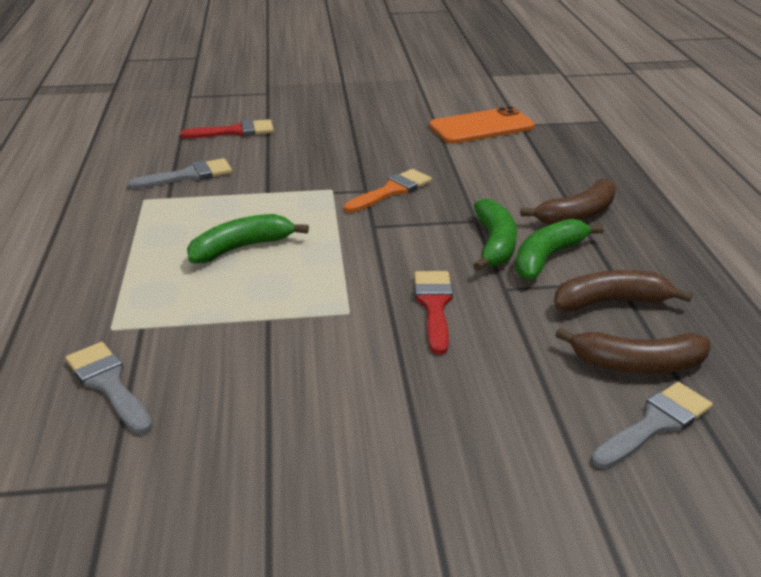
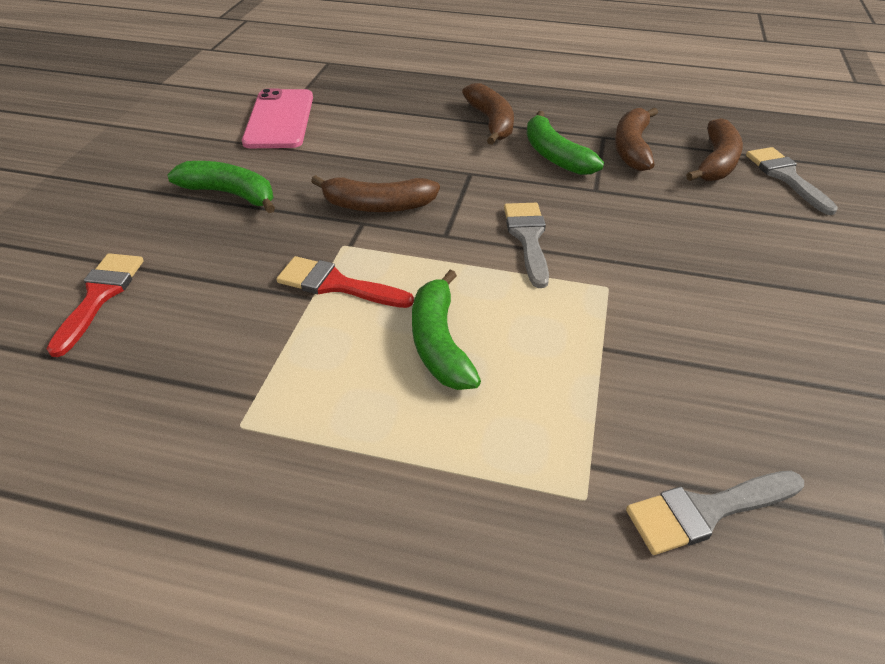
camera: 70 degrees left, 10 degrees up
(188, 175) = (201, 365): grey brush -> grey brush (528, 238)
(392, 191) = (377, 206): orange brush -> brown banana
(434, 306) = (611, 233): red brush -> red brush (336, 284)
(481, 126) = (279, 119): orange phone -> pink phone
(494, 244) = (520, 174): green banana -> green banana (230, 194)

